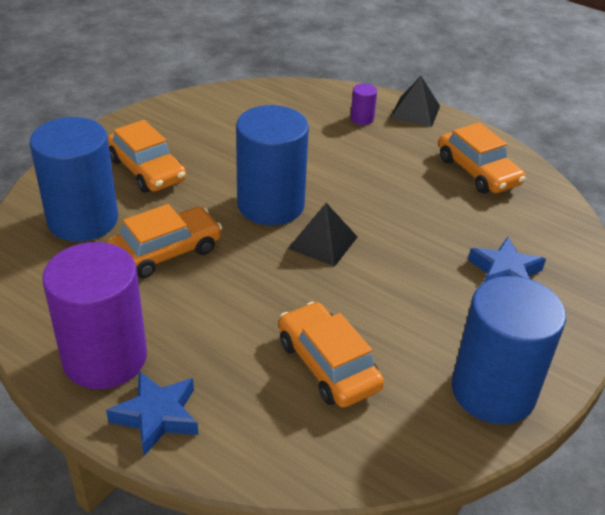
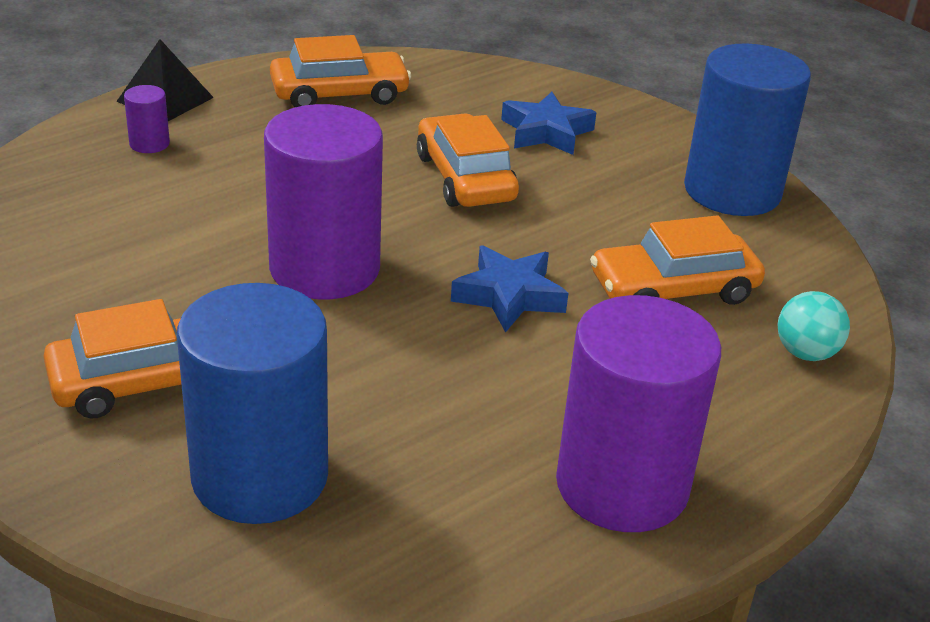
camera: 75 degrees left, 5 degrees down
(157, 416) = (744, 447): blue star -> blue star (509, 296)
(166, 252) = (394, 390): orange car -> orange car (465, 178)
(271, 205) = (324, 268): blue cylinder -> purple cylinder
(279, 449) = (805, 353): none -> turquoise ball
(323, 242) = (435, 242): black pyramid -> none

